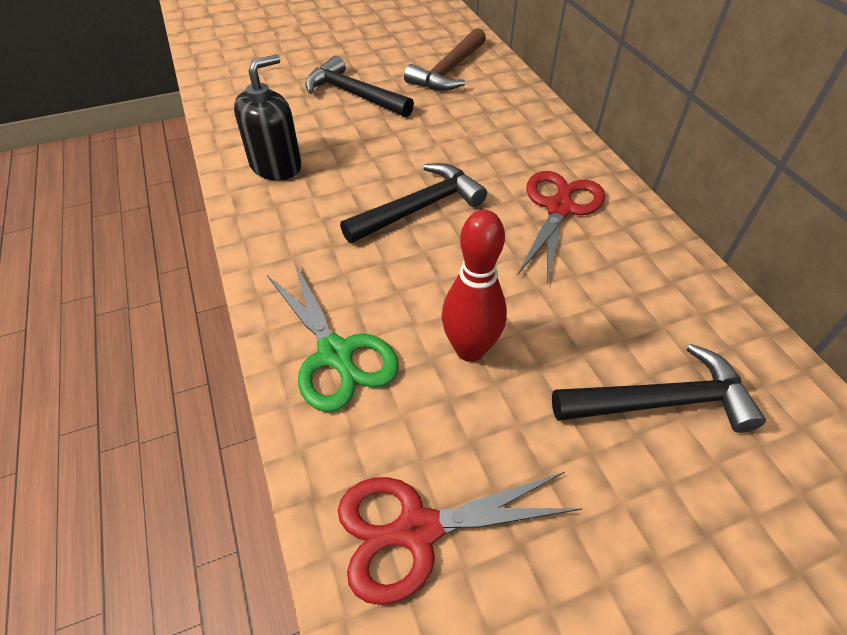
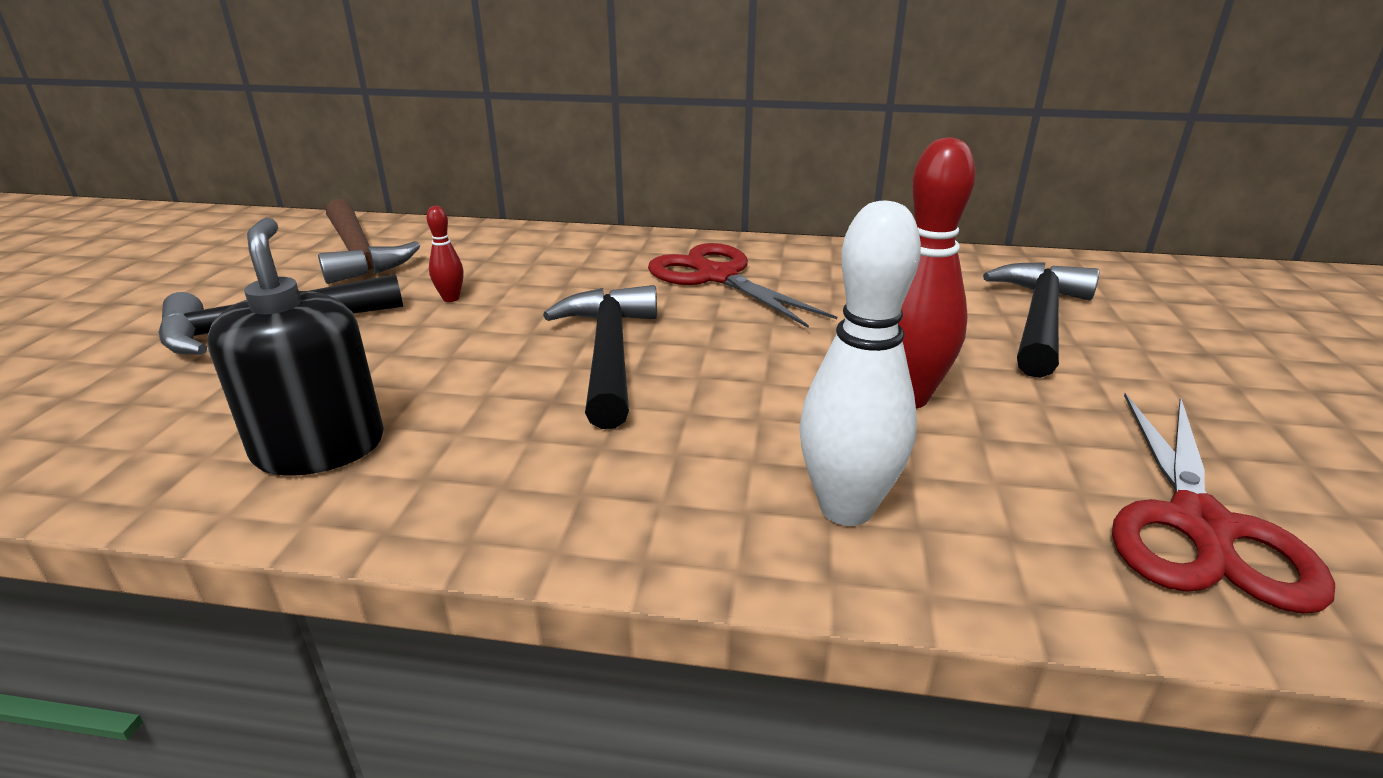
camera: 60 degrees left, 20 degrees down
(335, 354) = (846, 508): green scissors -> white bowling pin
(429, 126) = (451, 298): none -> red bowling pin

